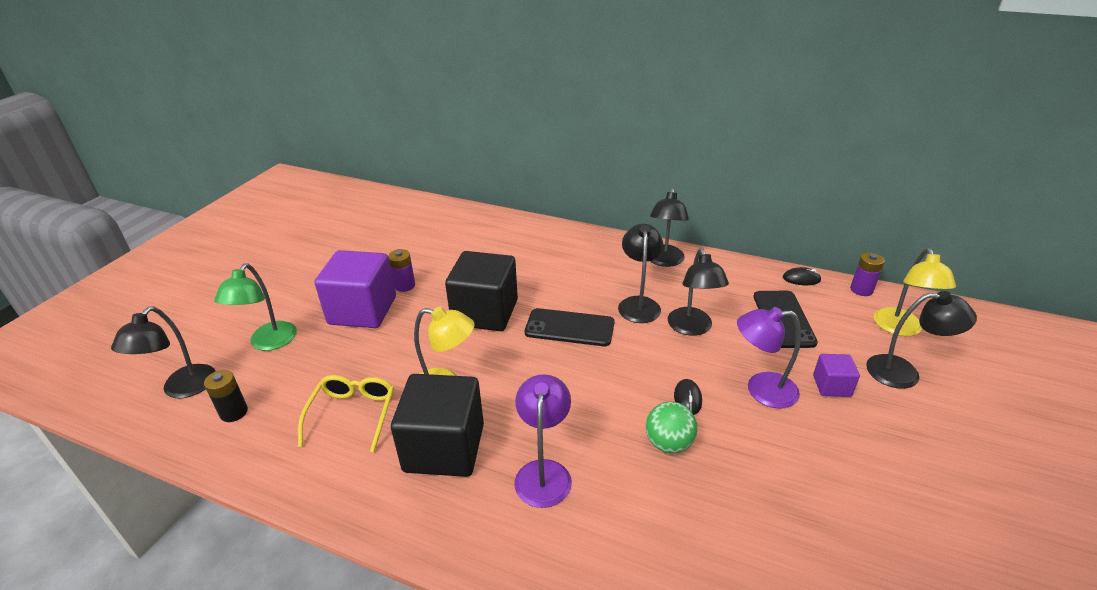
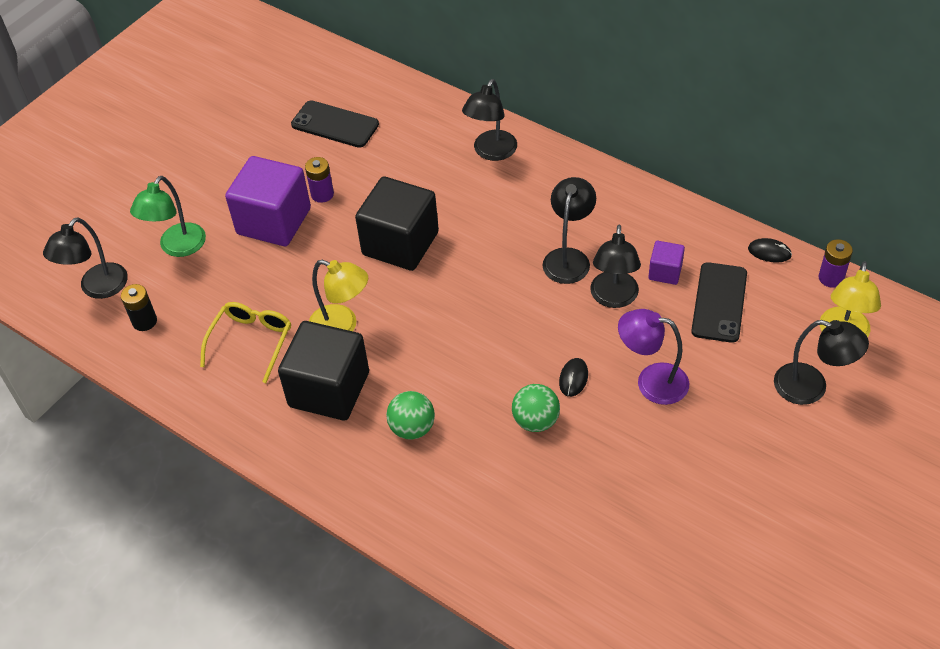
camera: 15 degrees right, 15 degrees up
(544, 472) = (412, 428): purple lamp -> green ball
(569, 328) = (483, 277): black phone -> black phone (335, 124)
(664, 261) = (621, 202): black lamp -> black lamp (491, 152)
(831, 386) = (726, 389): purple cube -> purple cube (665, 272)

